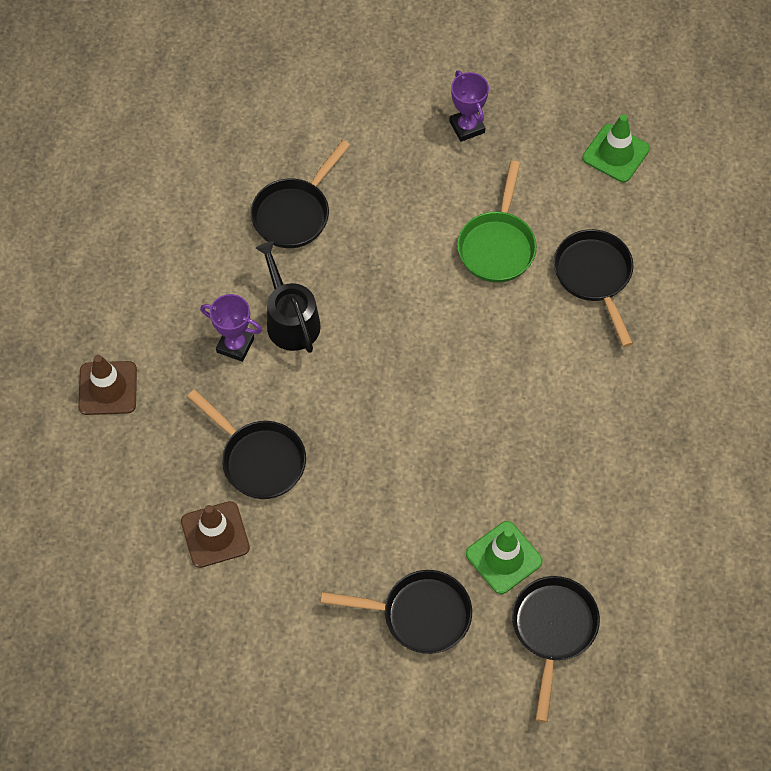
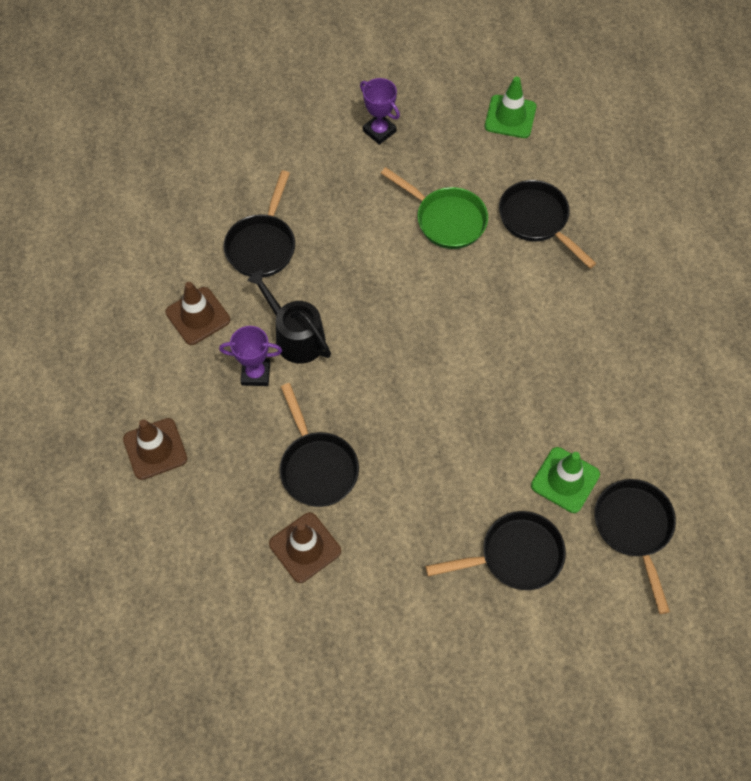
camera: 20 degrees left, 0 degrees up
(200, 267) = (198, 316): none -> brown traffic cone
(259, 459) = (317, 466): black pan -> black pan turned 45 degrees clockwise
(497, 245) = (446, 219): green pan -> green pan turned 45 degrees counterclockwise

